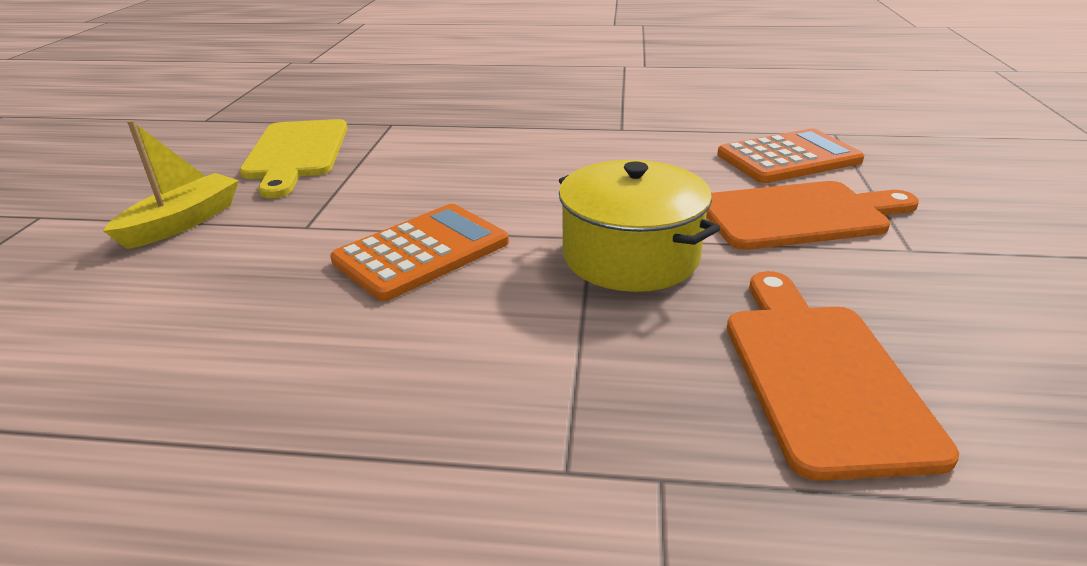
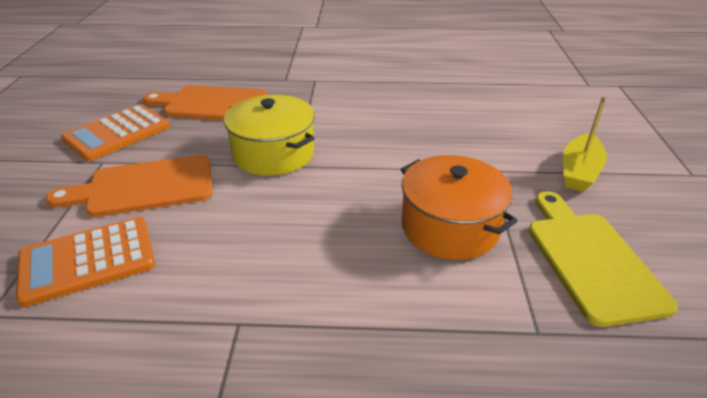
camera: 175 degrees right, 5 degrees up
(410, 175) = (450, 227): none -> orange pot
(422, 252) = (399, 153): orange calculator -> orange calculator (117, 133)
(821, 375) = (211, 104): orange cutting board -> orange cutting board turned 105 degrees clockwise

